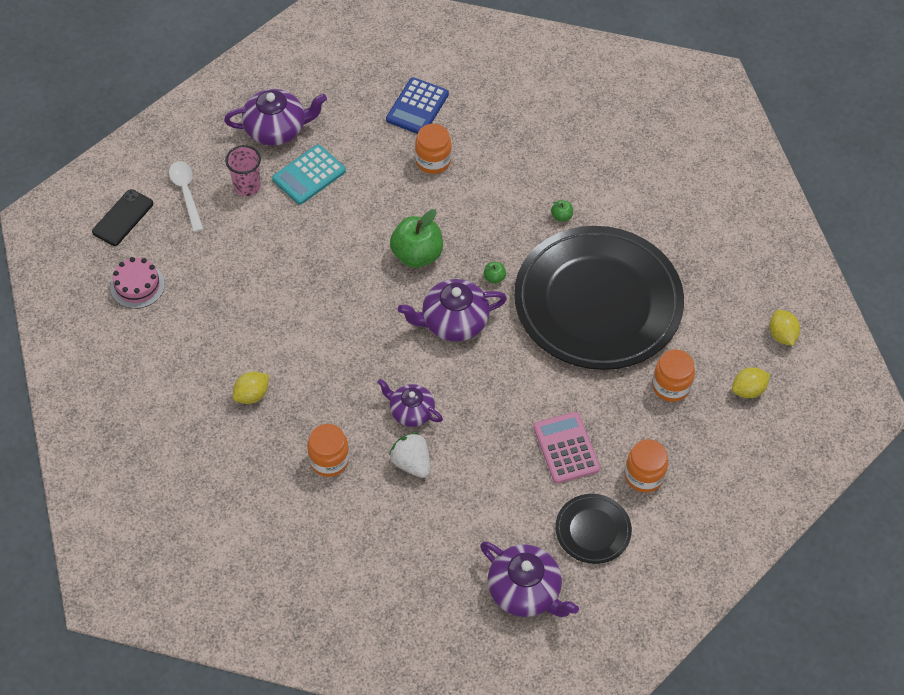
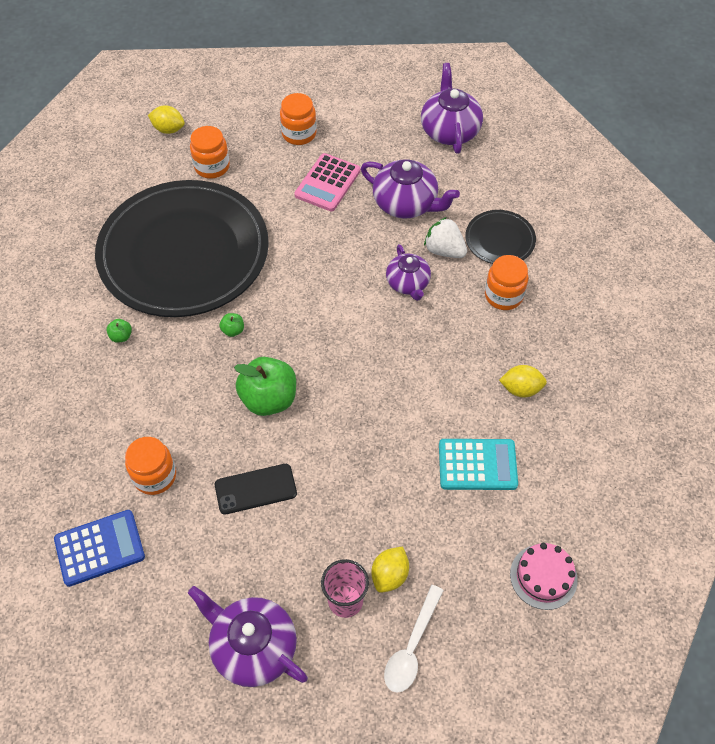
camera: 135 degrees left, 0 degrees up
(123, 218) = (500, 673): black phone -> black phone (255, 489)
(309, 175) = (276, 560): turquoise calculator -> turquoise calculator (477, 465)
(411, 463) = (444, 250): white strawberry -> white strawberry turned 120 degrees clockwise
(453, 322) = (303, 322): purple teapot -> purple teapot (406, 203)
(593, 530) = (369, 130): black plate -> black plate (500, 240)
(781, 335) = (100, 141): yellow lemon -> yellow lemon (389, 575)

